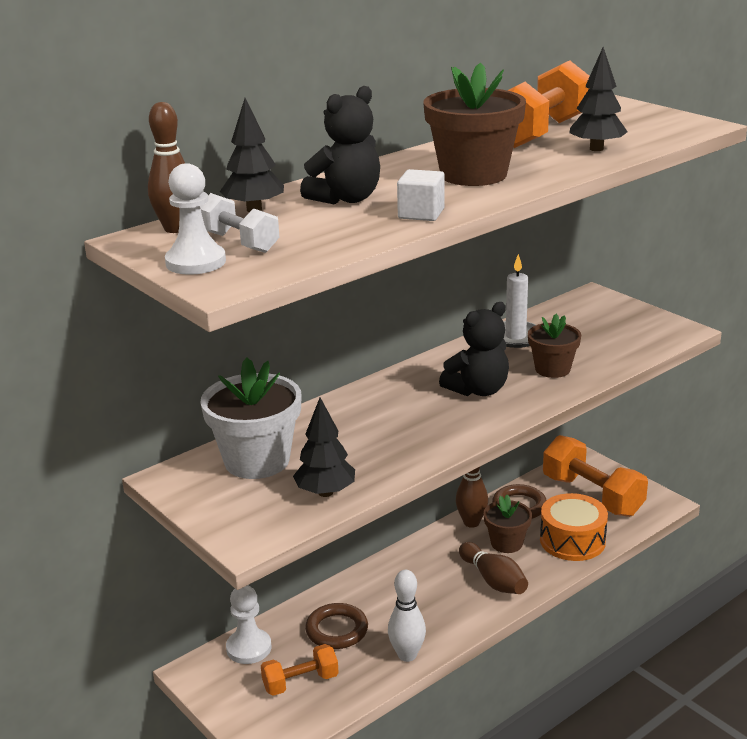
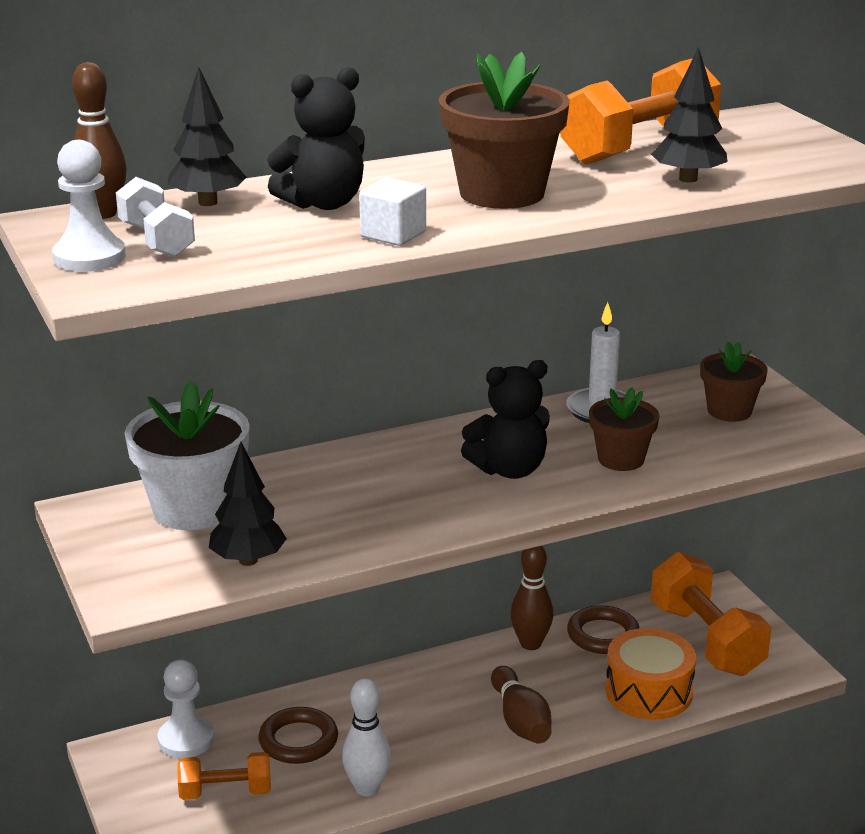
camera: 15 degrees right, 0 degrees up
(506, 543) = (562, 678): brown flower pot -> brown flower pot (729, 411)

